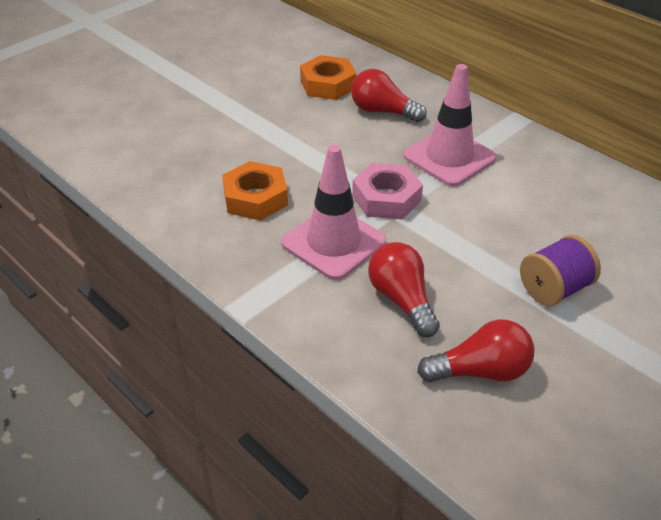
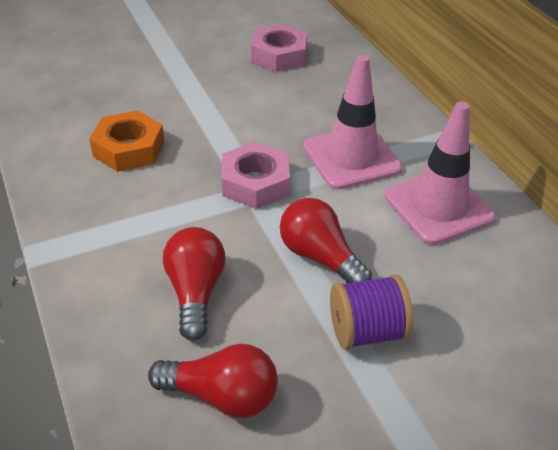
camera: 20 degrees right, 0 degrees up
(328, 84) = (279, 55): orange nut -> pink nut
(333, 242) = (170, 213): pink traffic cone -> pink traffic cone (438, 207)
(382, 111) = (315, 94): red light bulb -> red light bulb (320, 257)

